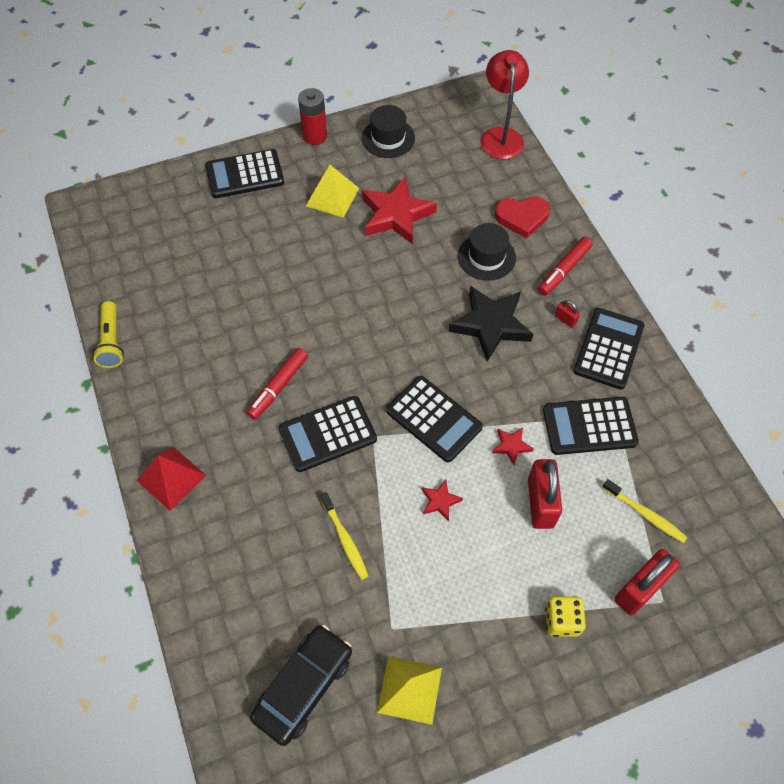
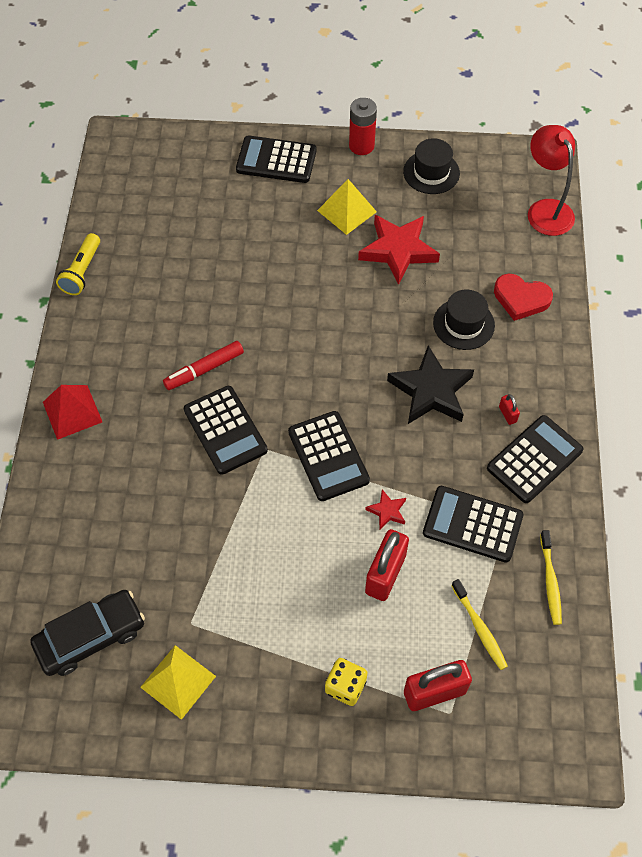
camera: 25 degrees right, 0 degrees up
(328, 434) = (225, 430): black calculator -> black calculator turned 120 degrees counterclockwise
(345, 539) = (191, 529): yellow toothbrush -> yellow toothbrush (550, 581)
(440, 501) = (293, 532): red star -> none
(501, 136) = (545, 209): red lamp -> red lamp turned 45 degrees counterclockwise
(564, 270) = (533, 366): red marker -> none

